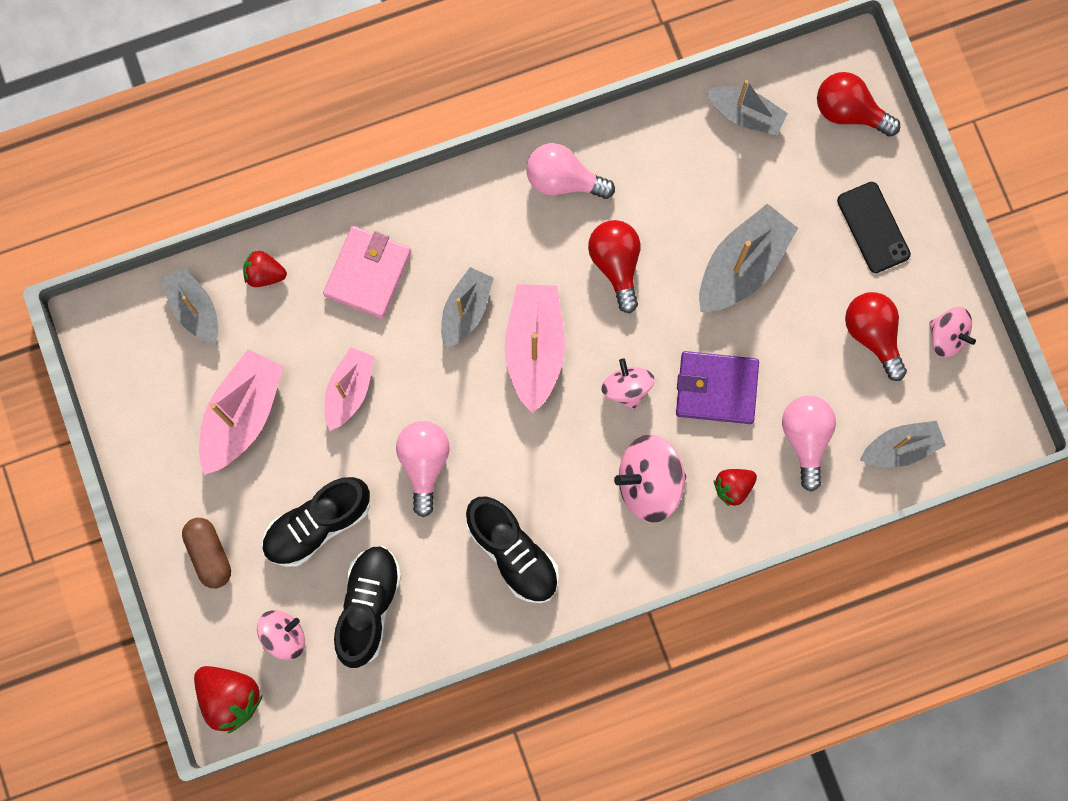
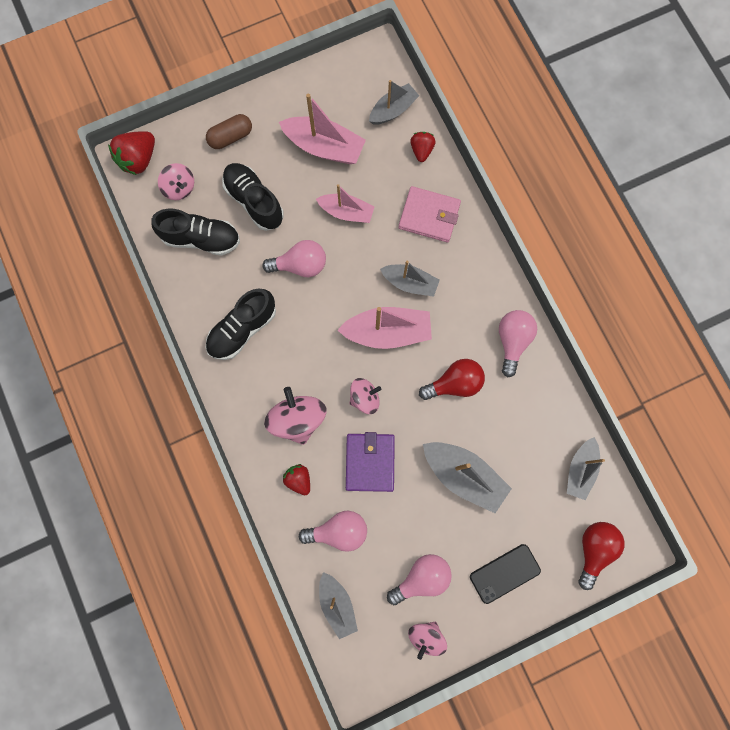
camera: 85 degrees right, 0 degrees up
(873, 334) = (421, 577): red light bulb -> pink light bulb

